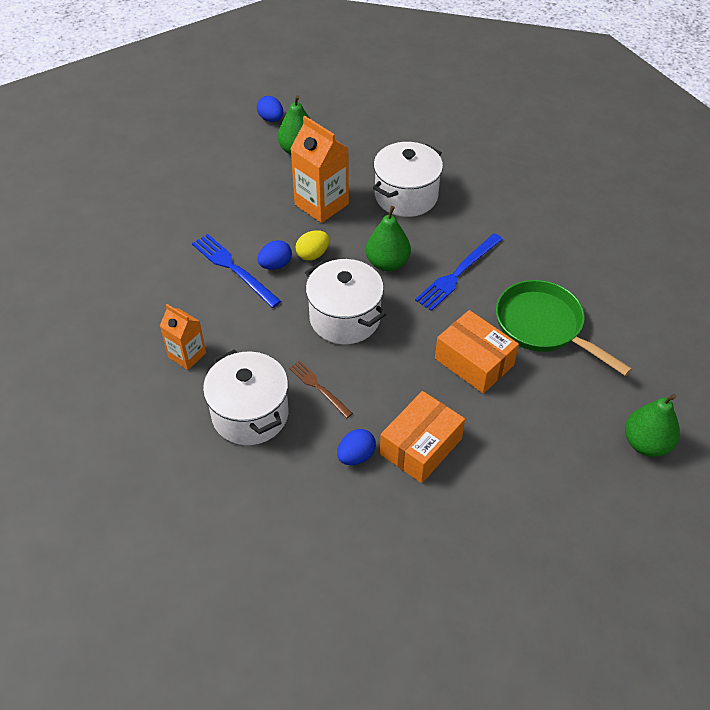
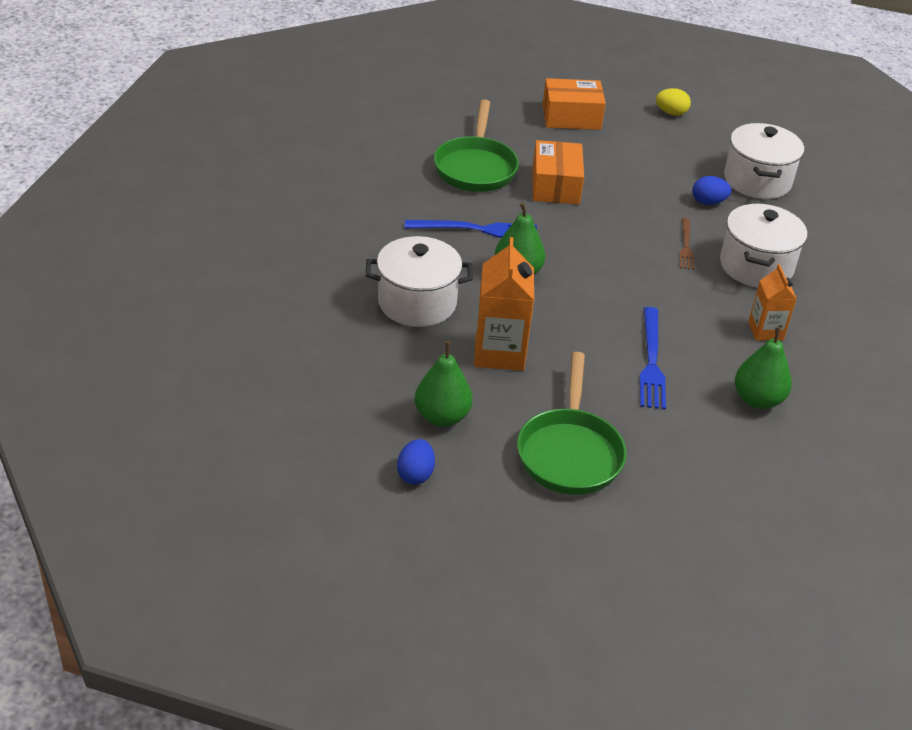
camera: 135 degrees left, 10 degrees down
(214, 182) = (569, 452): none -> green pan
(275, 265) = (611, 338): blue egg -> none
(313, 254) = (568, 322): yellow egg -> yellow egg (671, 113)
(345, 318) = (607, 266): white pot -> white pot (757, 181)
(421, 446) = (659, 179): orange box -> orange box (571, 117)
(646, 443) = (521, 96): green pear -> green pear (757, 400)

